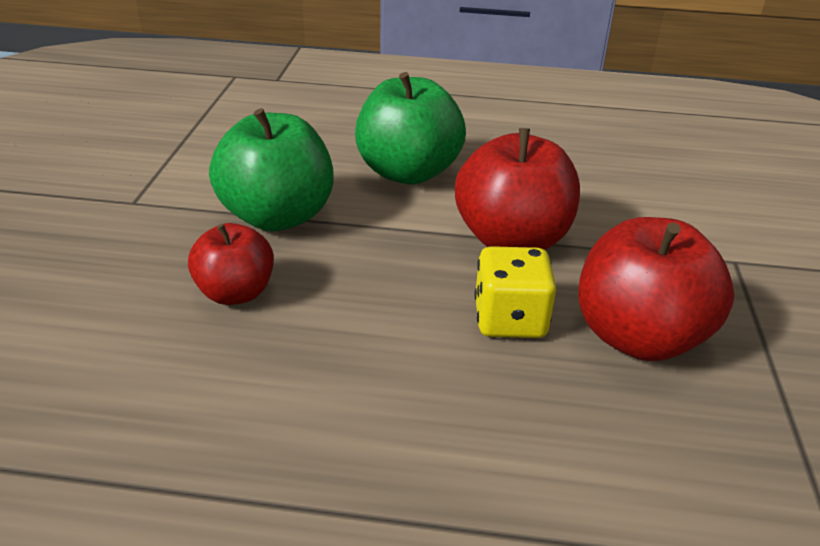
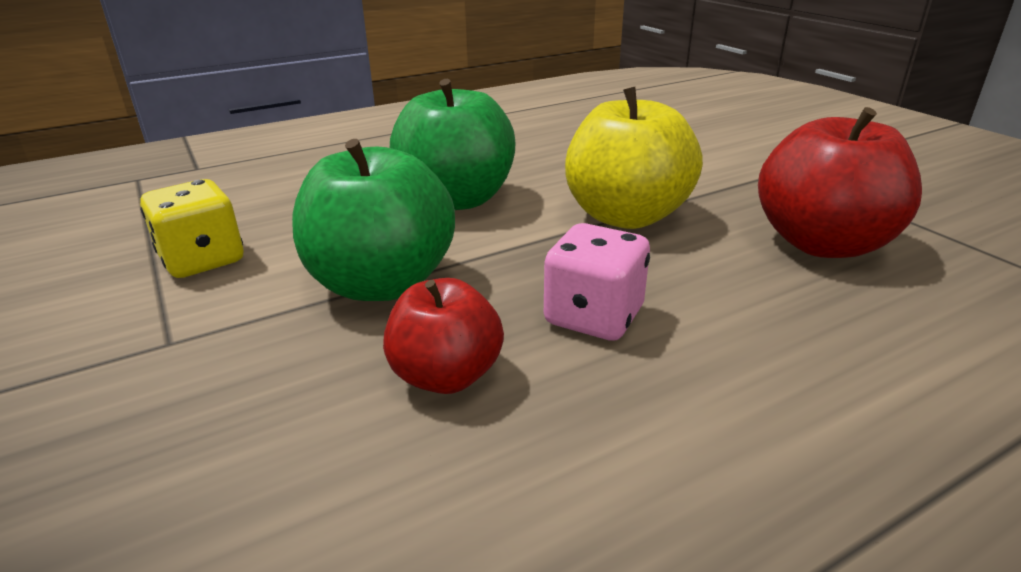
camera: 35 degrees left, 5 degrees down
(370, 302) = (593, 317): none -> pink dice
(510, 320) = (724, 274): yellow dice -> yellow dice (202, 260)
(512, 240) = (626, 216): red apple -> yellow apple

